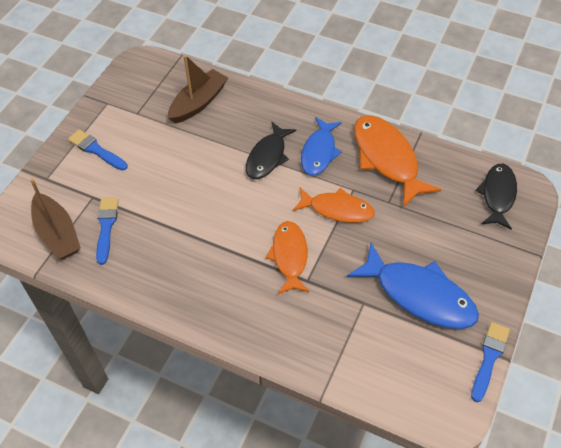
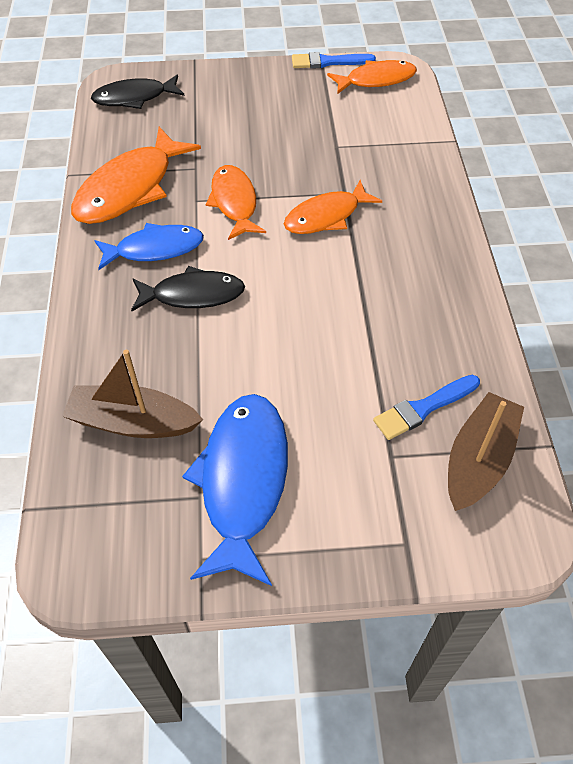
camera: 120 degrees left, 0 degrees up
(96, 150) = (308, 507): blue brush -> none
(419, 295) = (298, 115): blue fish -> blue fish (243, 481)
(441, 383) = (376, 80): none -> orange fish

